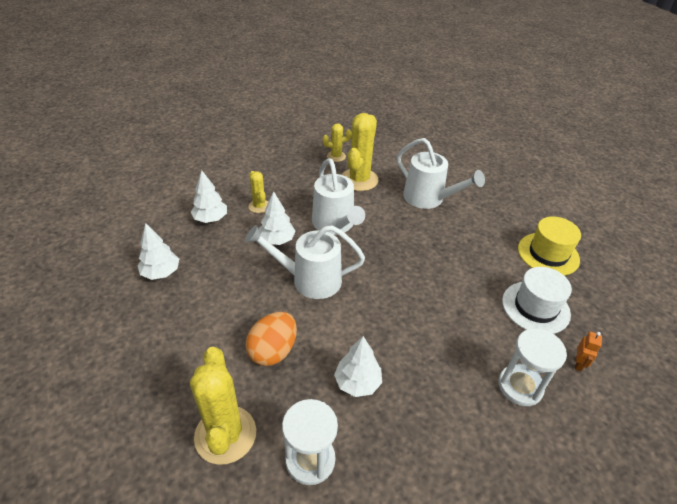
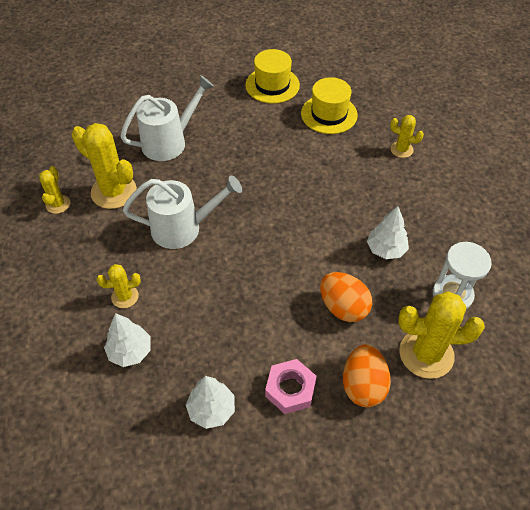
camera: 75 degrees left, 10 degrees up
(180, 321) = (290, 389): none -> pink nut
(185, 377) = (363, 385): none -> orange egg
(277, 240) = (191, 286): white tree -> none
(309, 280) = (259, 265): white watering can -> none
(520, 386) = (401, 149): white hourglass -> yellow cactus
(535, 307) = (329, 114): white hat -> yellow hat
(578, 364) = (386, 111): orange robot -> none

